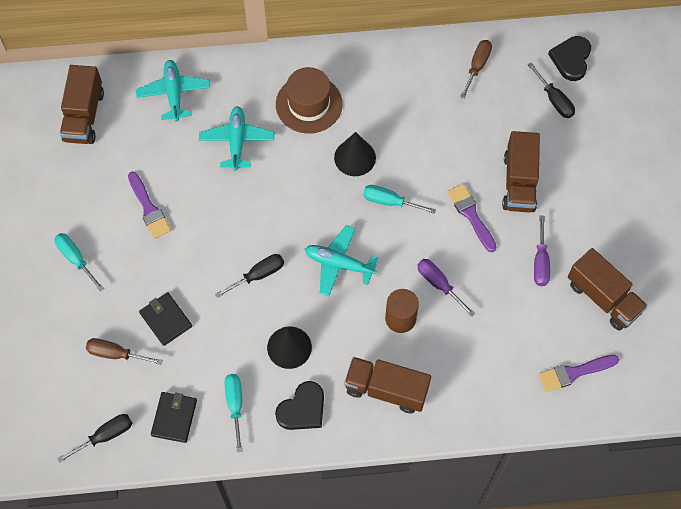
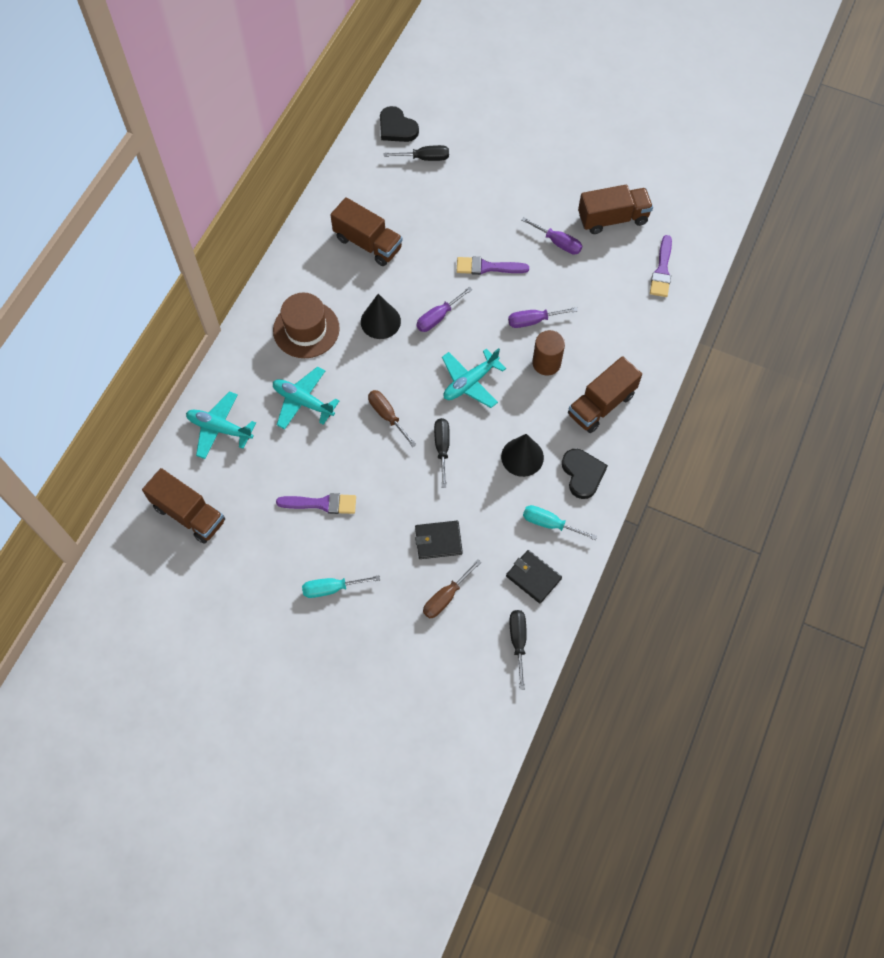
camera: 60 degrees left, 0 degrees up
(389, 202) = (438, 317): turquoise screwdriver -> purple screwdriver
(477, 66) = (357, 192): brown screwdriver -> brown screwdriver (387, 416)
(519, 182) = (481, 220): brown truck -> brown truck (368, 243)

